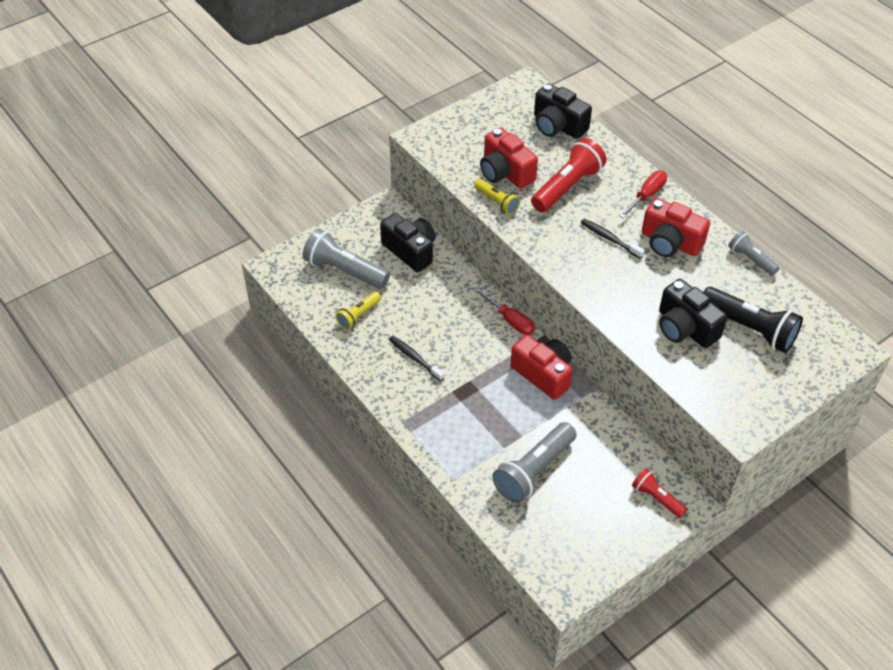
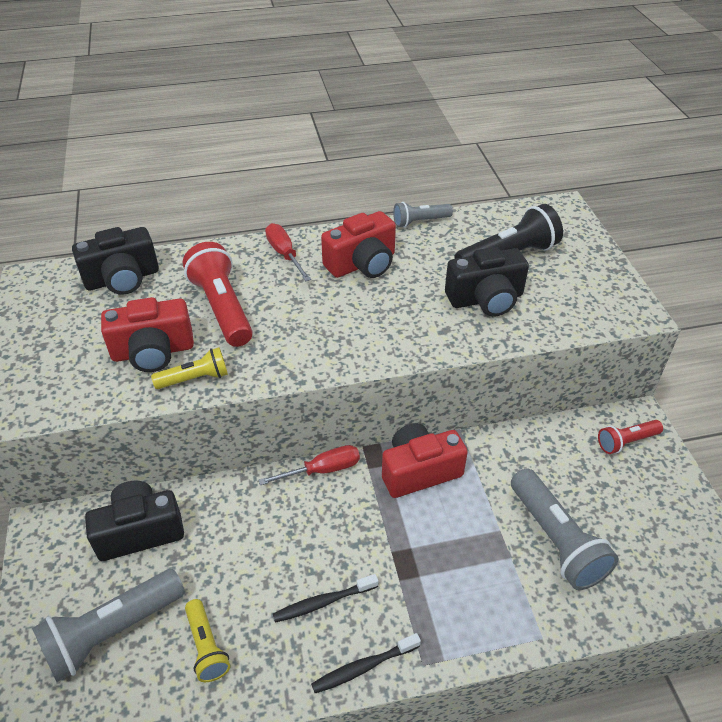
camera: 65 degrees left, 5 degrees down
(609, 239) = (326, 305): black toothbrush -> black toothbrush (363, 667)

